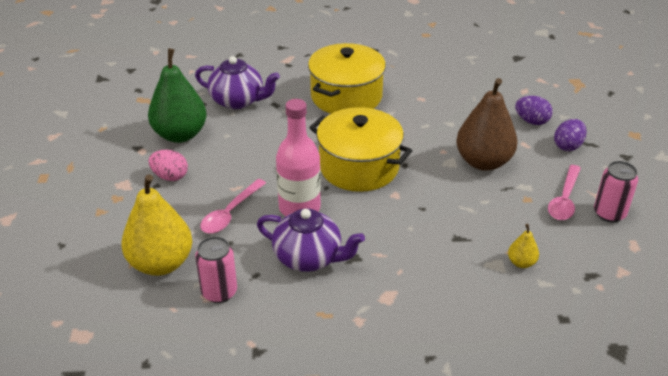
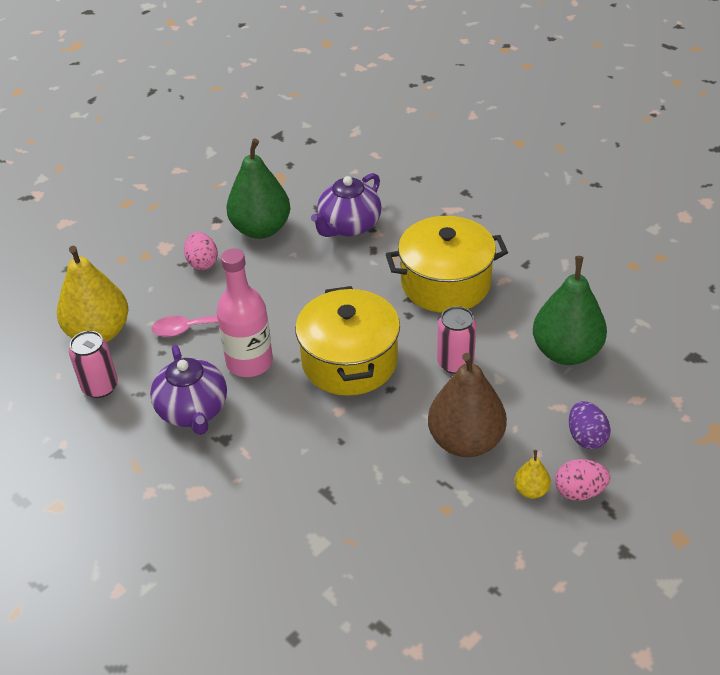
camera: 50 degrees right, 5 degrees up
(238, 101) = (349, 226): purple teapot -> purple teapot turned 60 degrees clockwise
(460, 90) = (566, 352): none -> green pear
(521, 262) = (341, 560): yellow pear -> yellow pear (531, 490)
(564, 200) = (479, 540): pink spoon -> none
(568, 146) = (579, 491): purple egg -> pink egg
(609, 213) = (500, 590): pink can -> pink can (455, 363)

